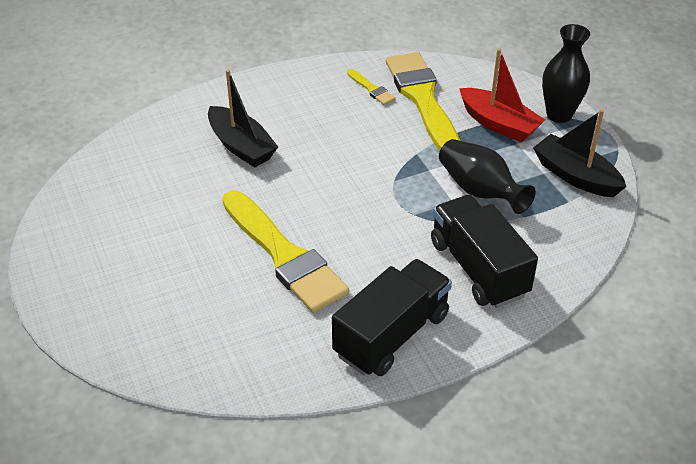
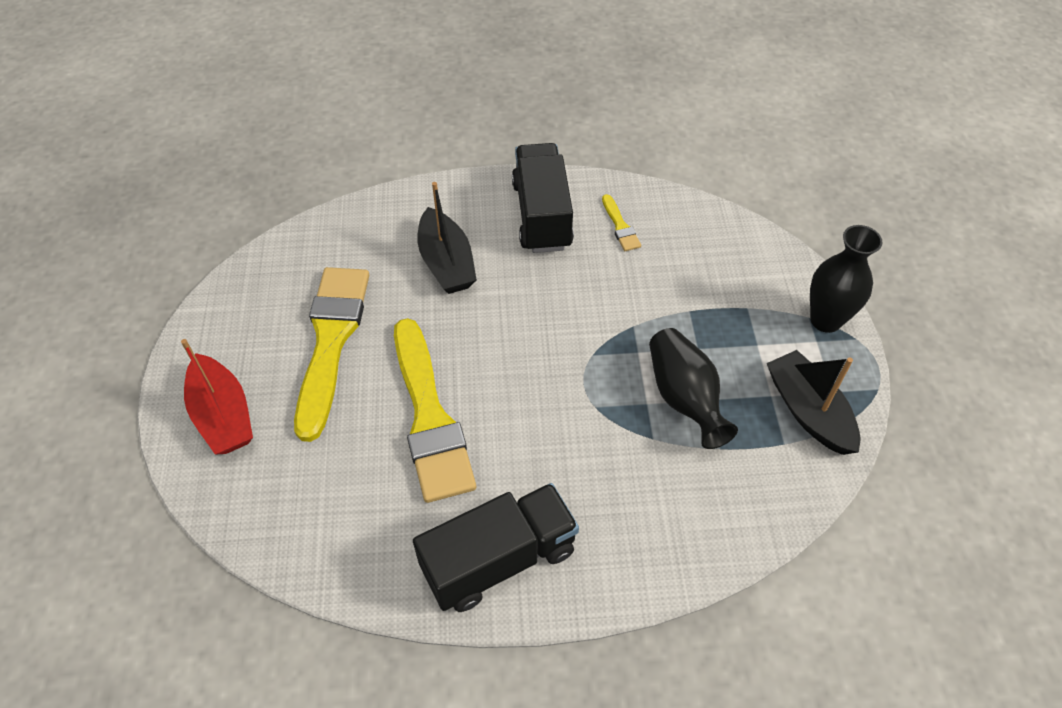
camera: 20 degrees right, 10 degrees up
(422, 99) = (672, 255): yellow brush -> yellow brush (331, 341)
(478, 268) = (636, 503): black truck -> black truck (542, 215)
(498, 124) = (747, 313): red boat -> red boat (223, 415)

